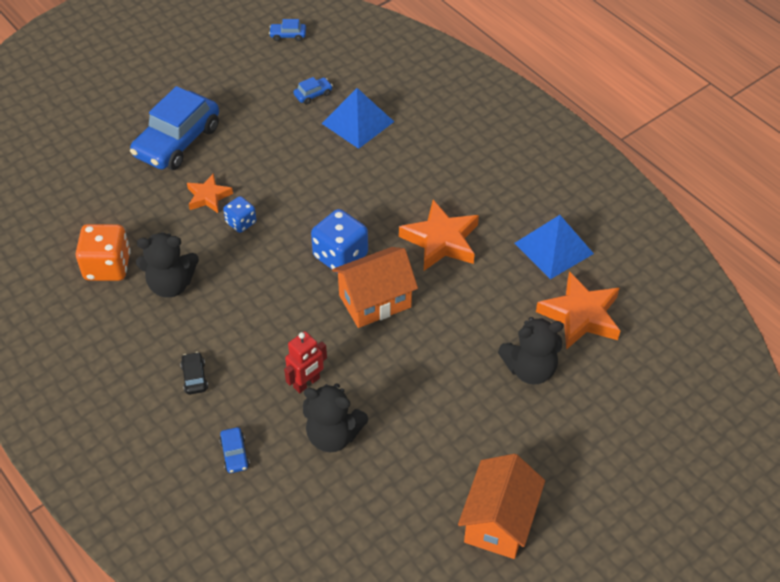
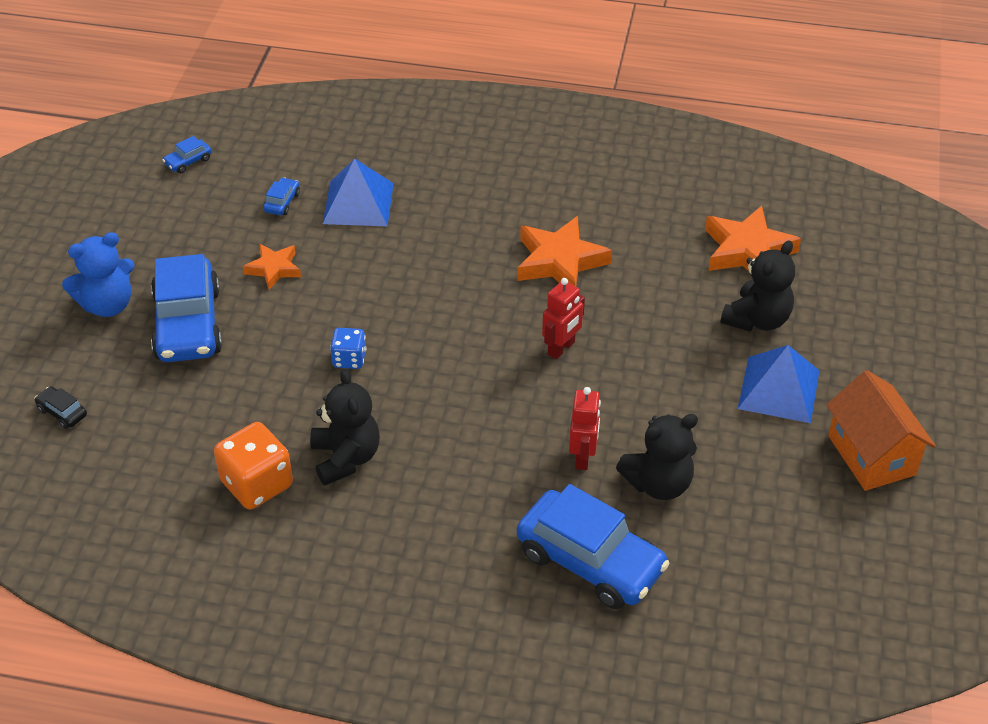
camera: 40 degrees left, 5 degrees down
(148, 102) = (107, 305): none -> blue teddy bear
(171, 284) = (346, 458): black teddy bear -> black teddy bear turned 60 degrees counterclockwise
(194, 377) = (471, 523): black car -> black car (62, 412)
(208, 197) = (286, 356): orange star -> orange star (274, 269)
(235, 454) = (590, 561): blue car -> blue car, size x2.48
(340, 256) = (483, 329): blue dice -> none
(375, 301) = (561, 348): orange house -> red robot
(554, 248) = (663, 209): blue pyramid -> blue pyramid (779, 389)

